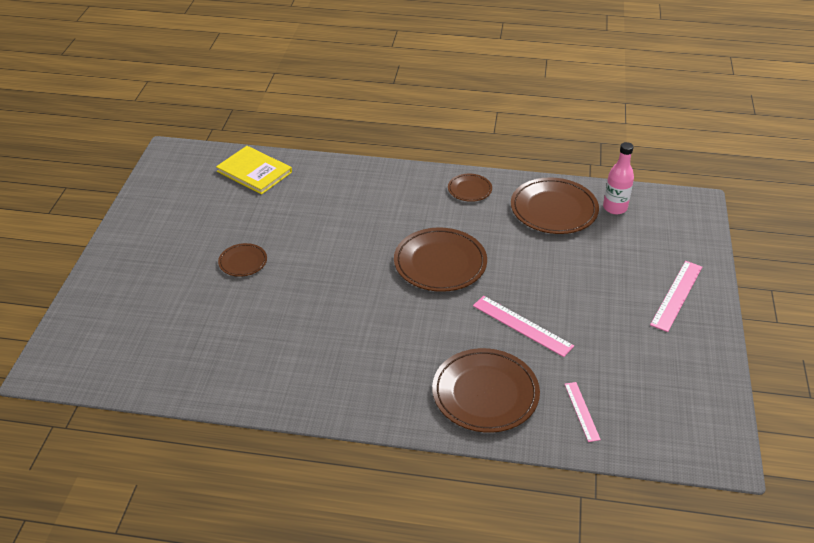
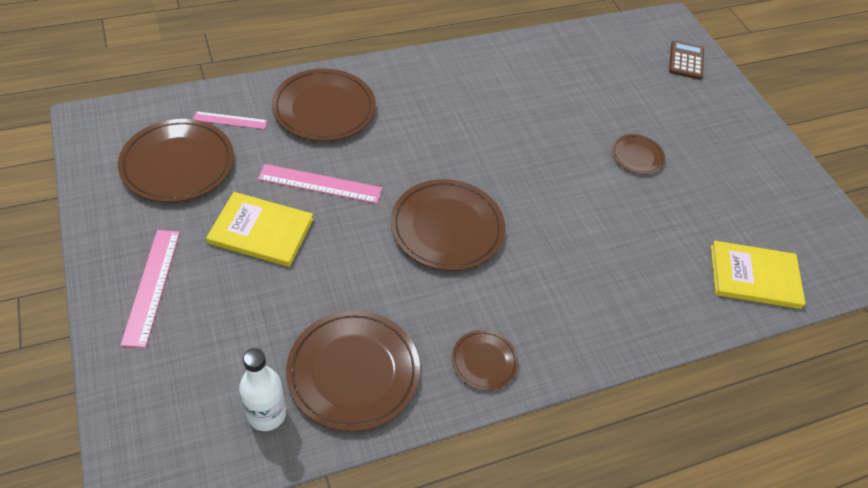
camera: 145 degrees right, 10 degrees up
(91, 324) = (686, 61): none -> brown calculator
(582, 411) = (230, 120): pink ruler -> pink ruler turned 45 degrees counterclockwise
(584, 306) = (261, 231): none -> yellow book
(615, 208) = (266, 414): pink bottle -> white bottle
(641, 383) = (178, 164): none -> brown plate

